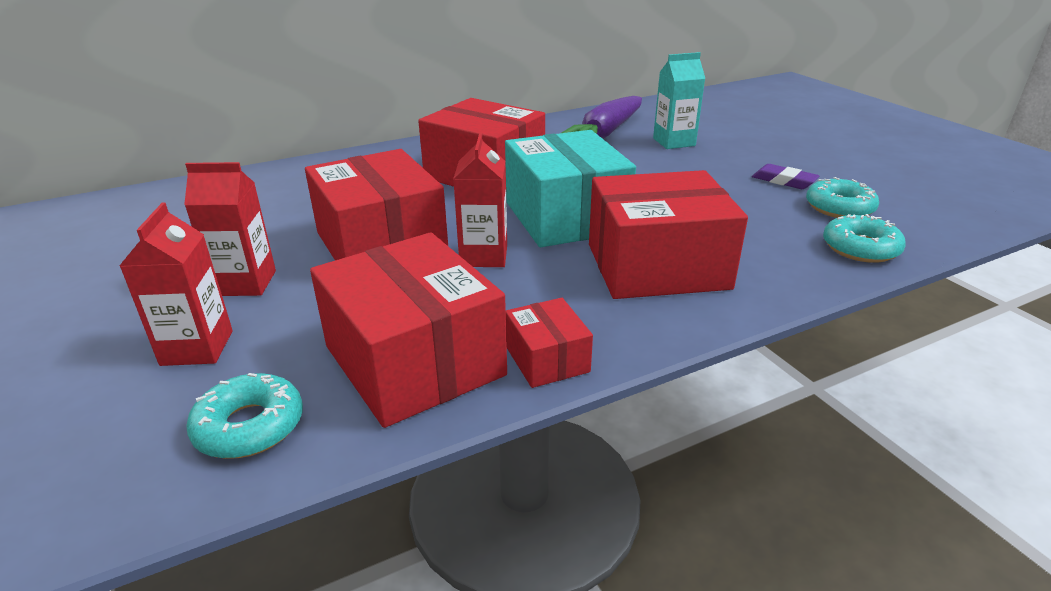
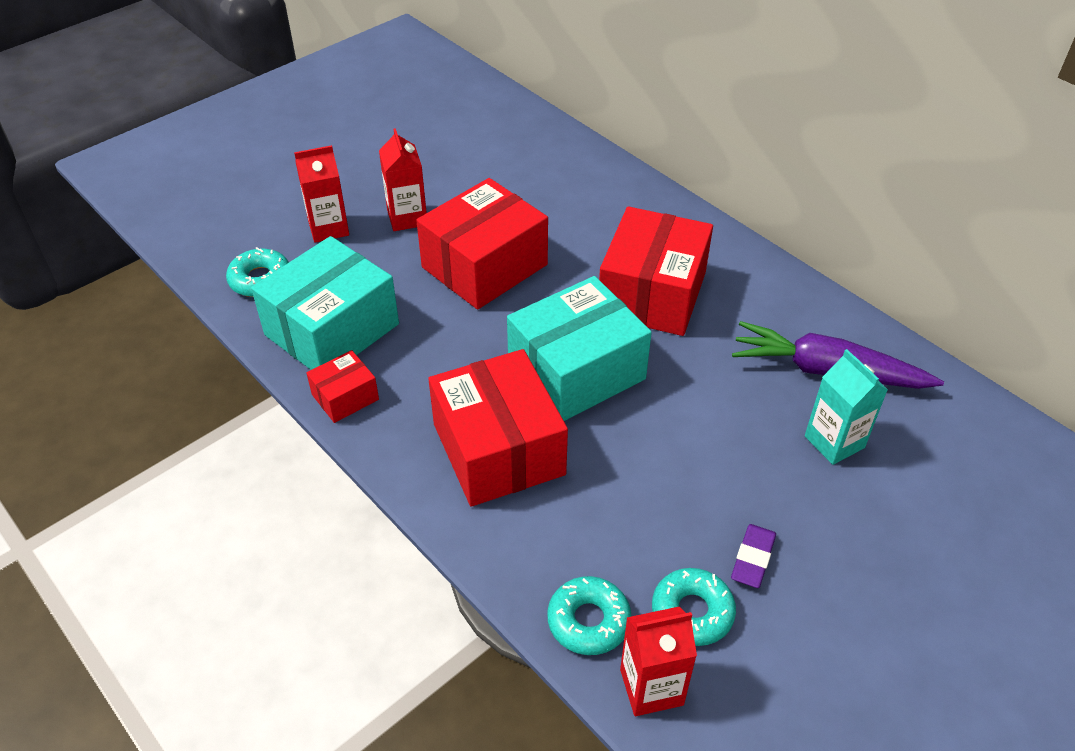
camera: 75 degrees right, 15 degrees up
(414, 360) = (332, 329): red box -> turquoise box
(484, 256) = (483, 331): red carton -> red carton (651, 687)

